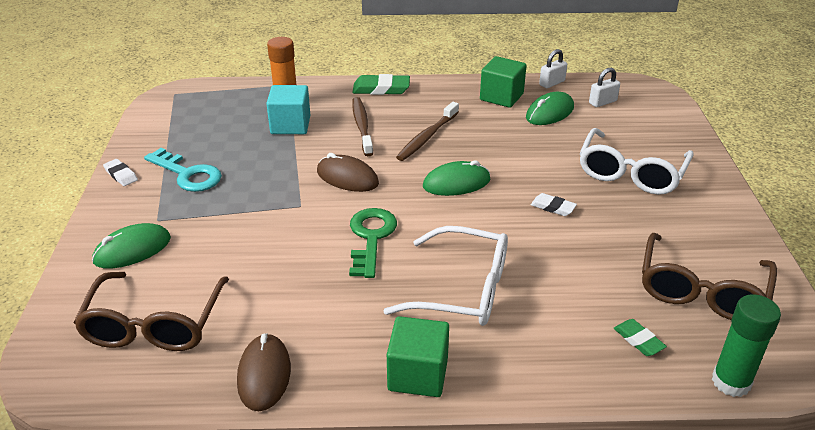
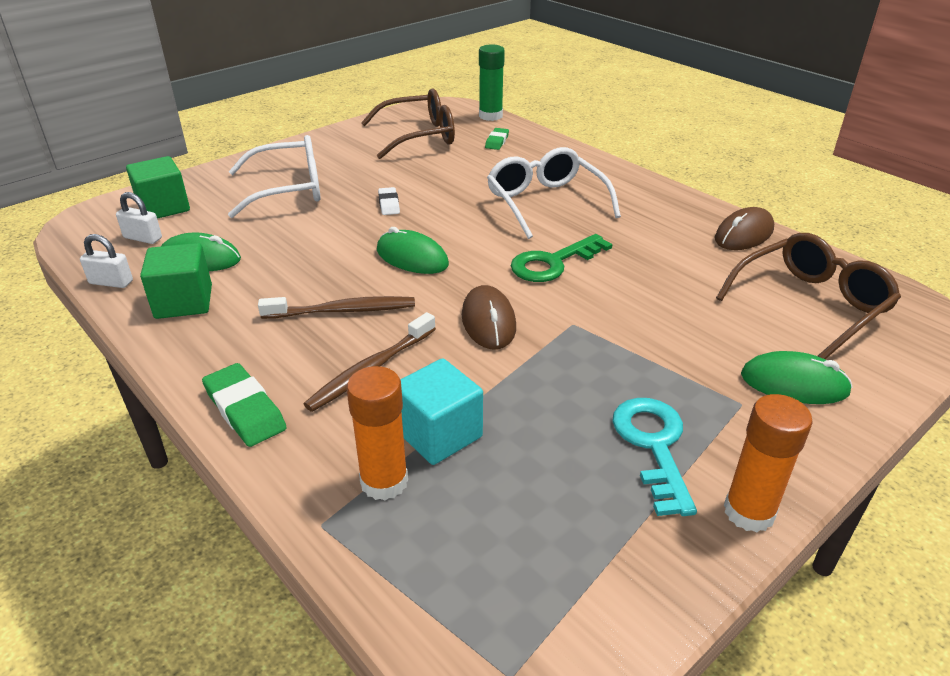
camera: 130 degrees left, 0 degrees up
(121, 175) = (749, 512): white eraser -> orange glue stick
(418, 374) = (642, 188): green cube -> green cube (163, 207)

